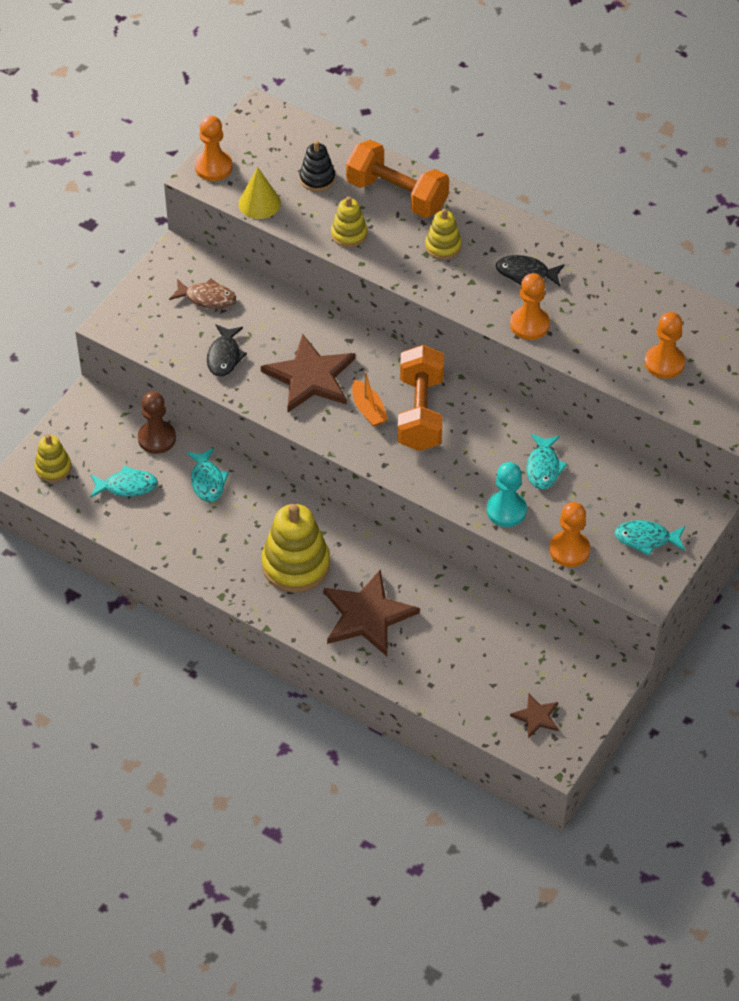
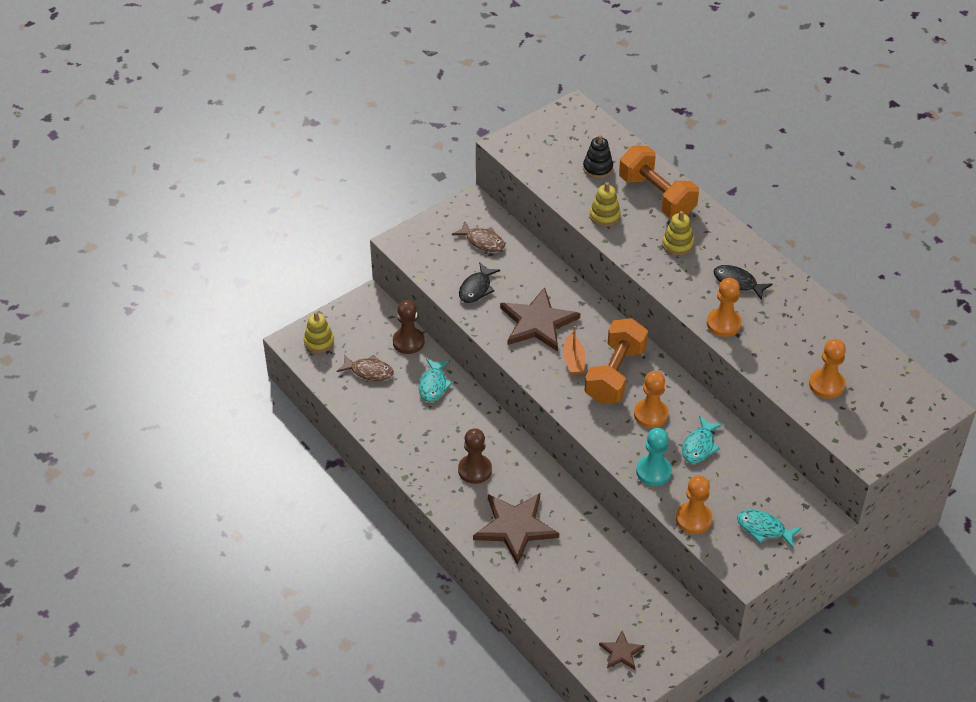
camera: 20 degrees right, 5 degrees down
(127, 486) = (369, 371): turquoise fish -> brown fish
(213, 167) = (519, 139): orange pawn -> orange pawn (651, 414)
(259, 203) = (543, 175): yellow cone -> none
(296, 565) = (475, 470): yellow stacking toy -> brown pawn

